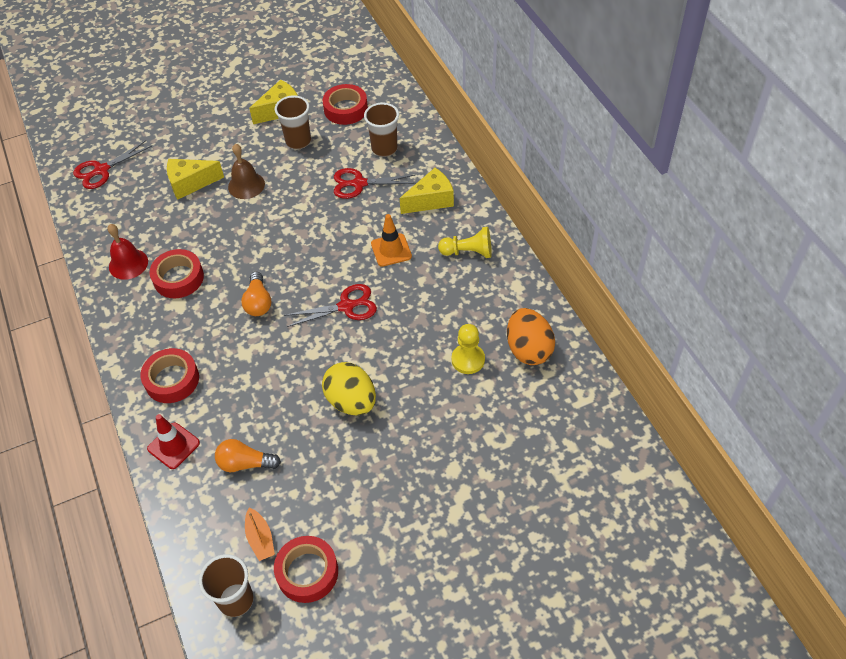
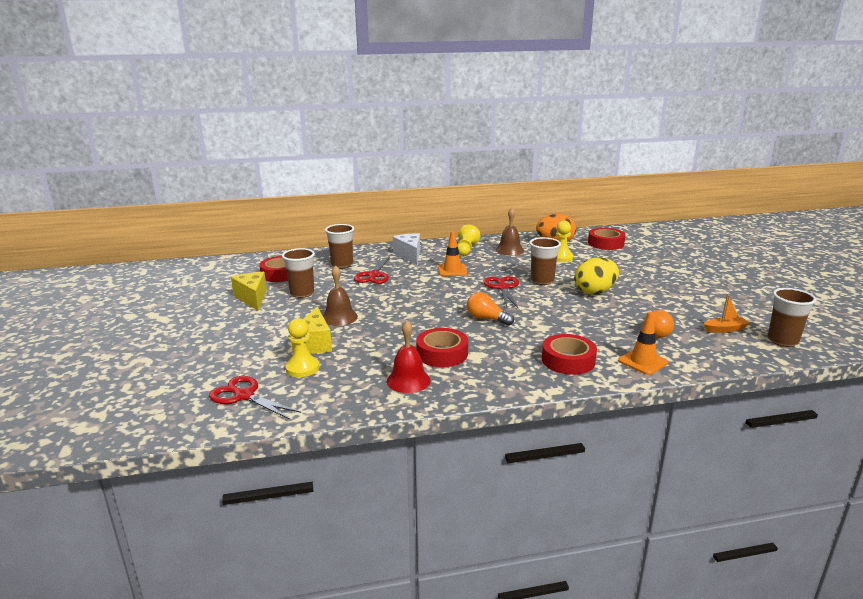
camera: 80 degrees left, 30 degrees down
(102, 170) = (244, 396): red scissors -> red scissors turned 150 degrees clockwise
(146, 190) = (302, 368): none -> yellow pawn
(173, 446) = (643, 362): red traffic cone -> orange traffic cone
(258, 302) = (487, 319): orange light bulb -> orange light bulb turned 150 degrees counterclockwise
(307, 572) = (746, 315): red tape -> red tape (605, 243)
(376, 344) = (542, 281): none -> brown cup
(431, 200) = (409, 255): yellow cheese -> white cheese
(481, 299) = (509, 250): none -> brown bell

